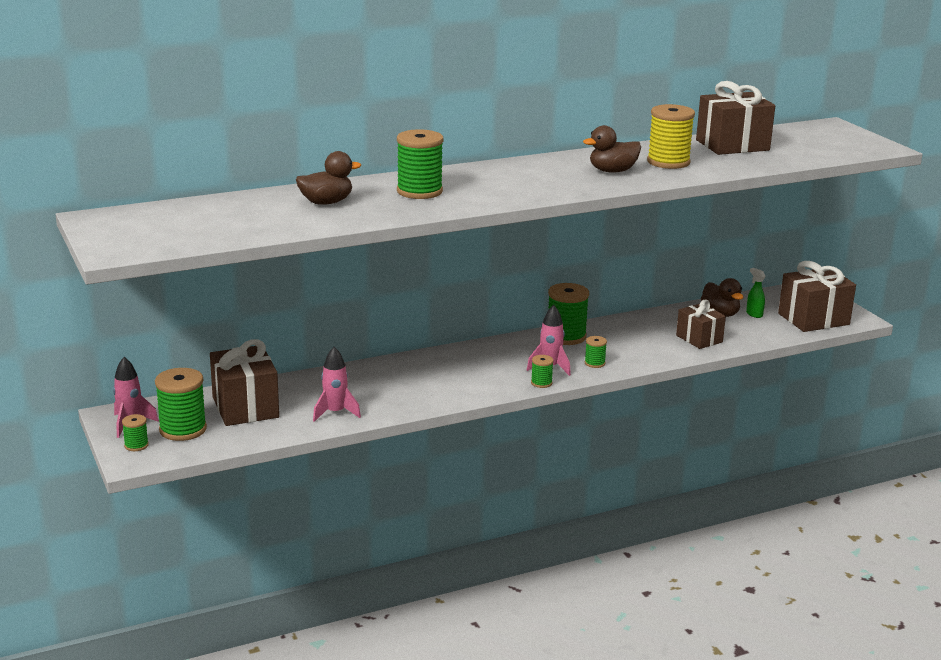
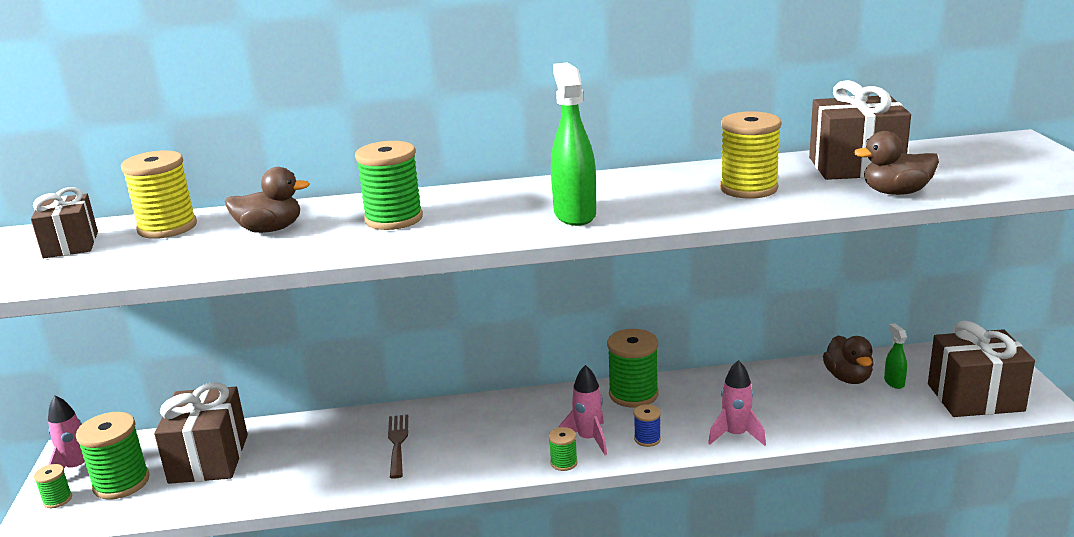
camera: 20 degrees right, 0 degrees up
(234, 205) = (167, 227): none -> yellow spool
(335, 413) = (297, 479): pink rocket -> pink rocket (736, 435)
(399, 383) = (397, 443): none -> brown fork
(557, 183) = (574, 214): none -> green spray bottle
(594, 363) = (647, 439): green spool -> blue spool
(612, 171) = (662, 199): brown duck -> brown duck (896, 192)
(699, 339) = (802, 414): brown gift -> brown gift (71, 245)

